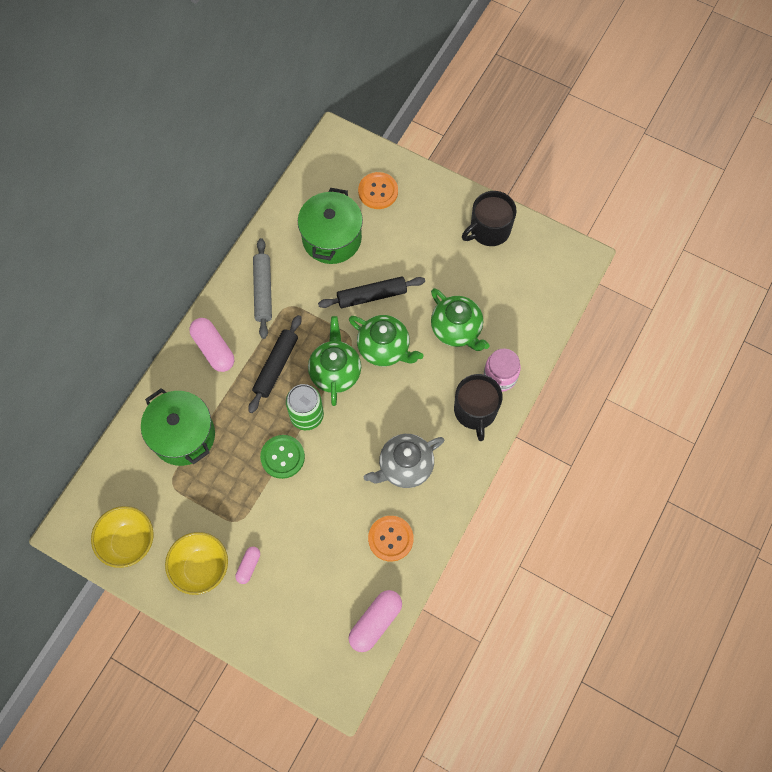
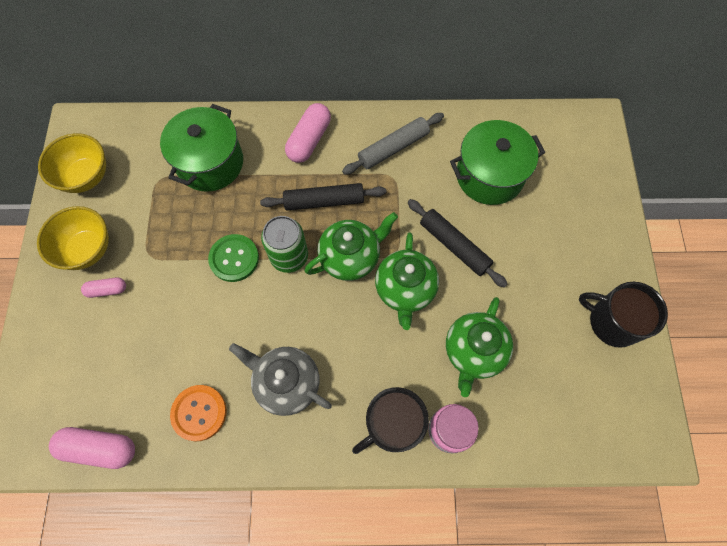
camera: 60 degrees right, 0 degrees up
(378, 191) = (571, 189): orange button -> none

